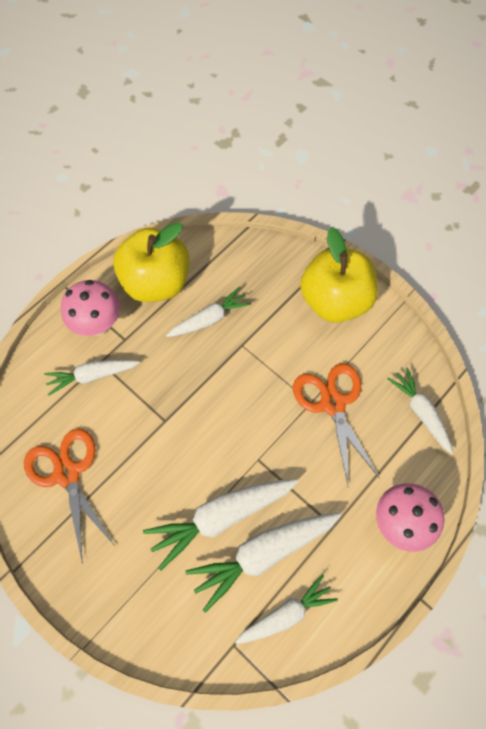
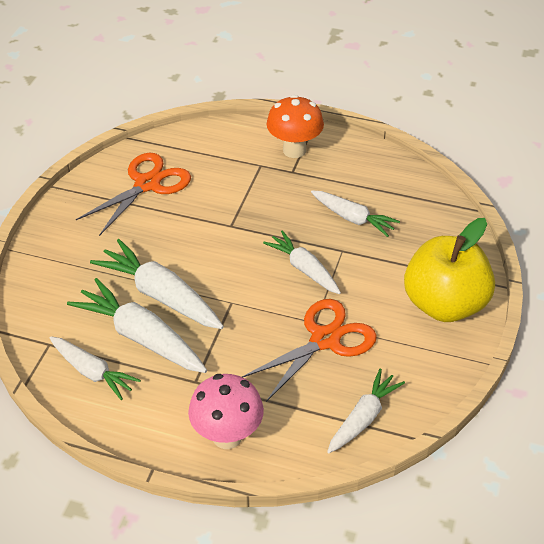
camera: 65 degrees right, 20 degrees down
(92, 376) = (243, 165): white carrot -> white carrot (304, 268)
(98, 325) = (294, 150): pink mushroom -> orange mushroom
(156, 282) = (364, 170): yellow apple -> none

